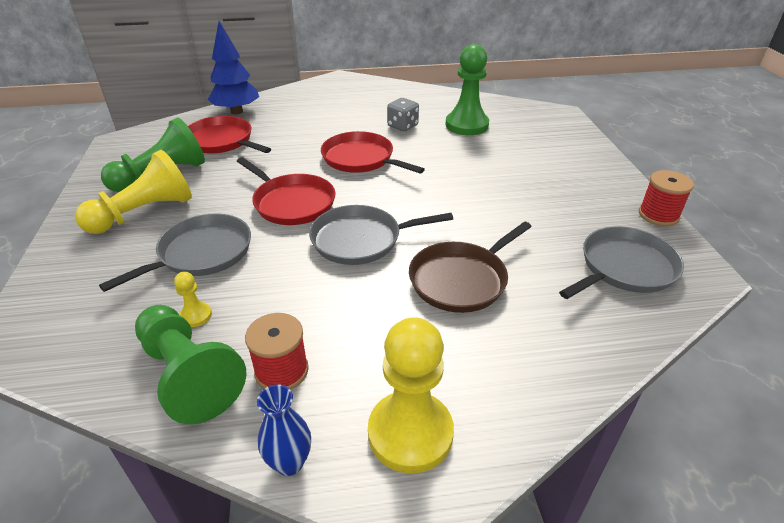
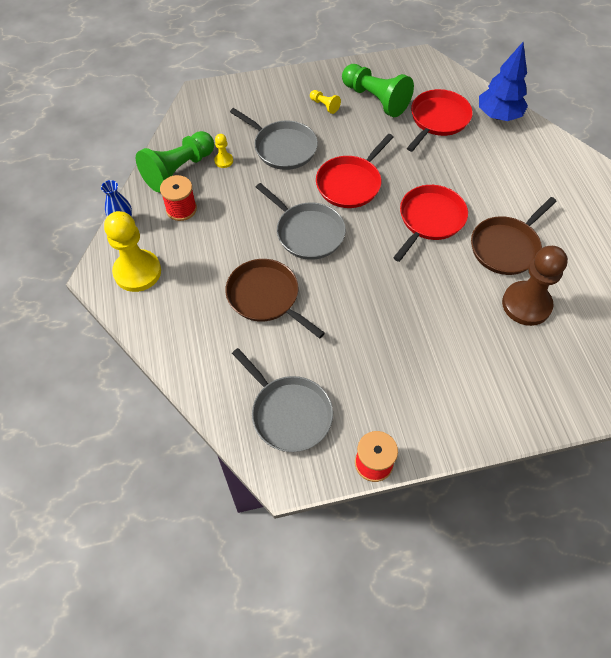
camera: 85 degrees right, 20 degrees up
(144, 213) = (324, 105): yellow pawn -> yellow pawn, size x0.44
(361, 240) = (307, 232): grey pan -> grey pan turned 150 degrees clockwise
(402, 126) = (506, 247): grey dice -> brown pan
(467, 125) = (526, 304): green pawn -> brown pawn

